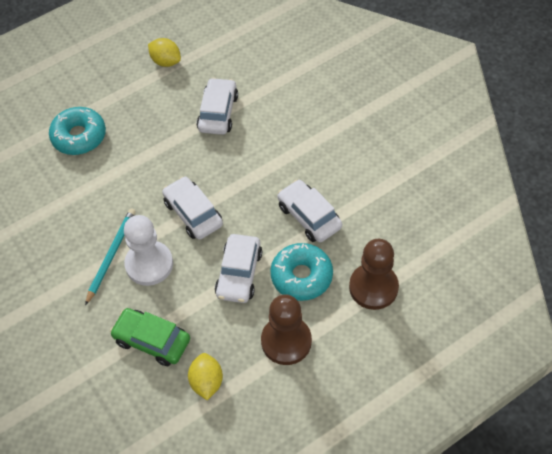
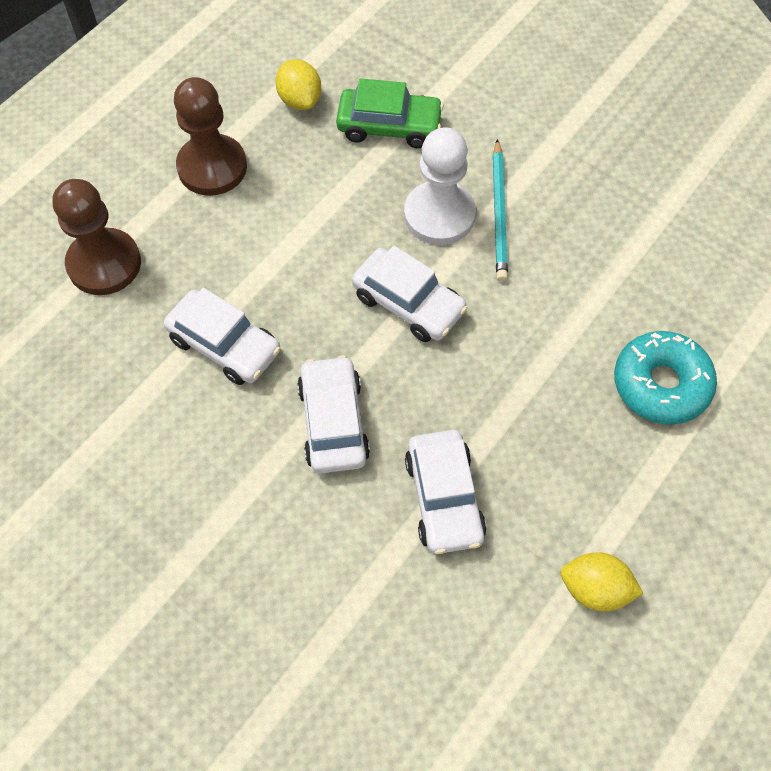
camera: 160 degrees right, 5 degrees up
(239, 274) = (305, 234): white car -> white car (333, 422)
(301, 276) = (213, 253): turquoise donut -> none

